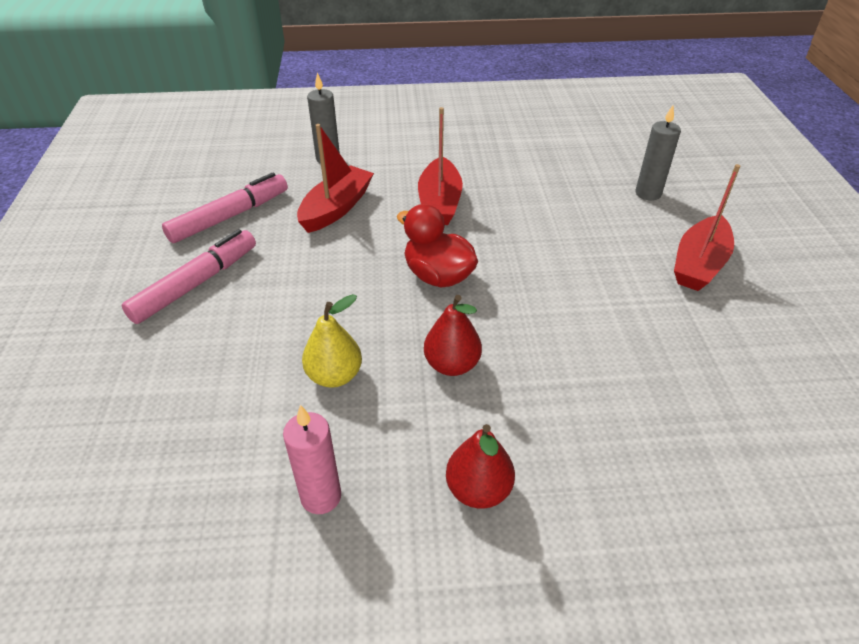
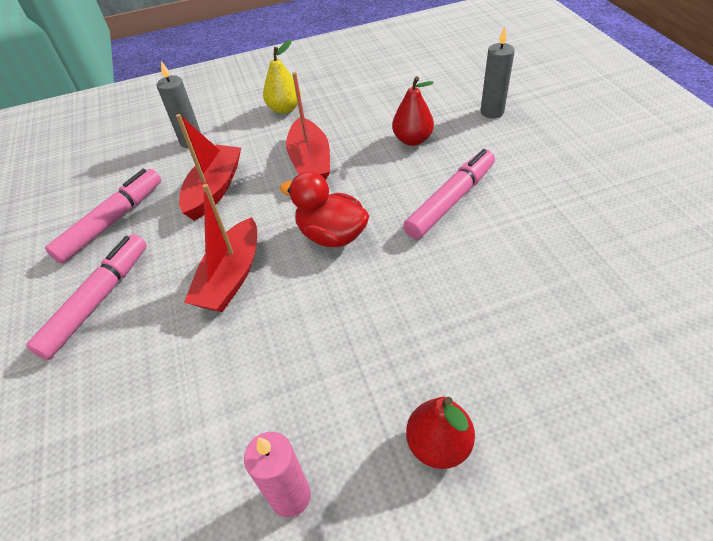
camera: 10 degrees left, 5 degrees up
(334, 376) = (265, 363): yellow pear -> yellow pear (284, 108)
(452, 365) = (373, 322): red pear -> red pear (412, 140)
(572, 270) = (451, 201): none -> pink marker
(699, 264) = (557, 168): red boat -> red boat (231, 277)

